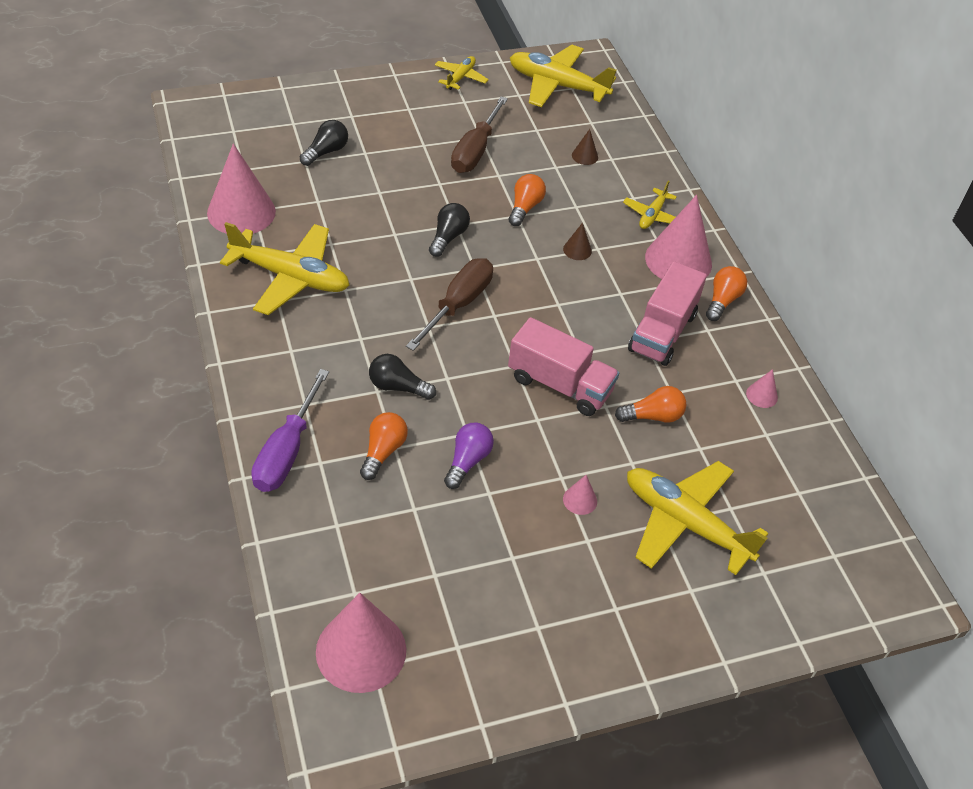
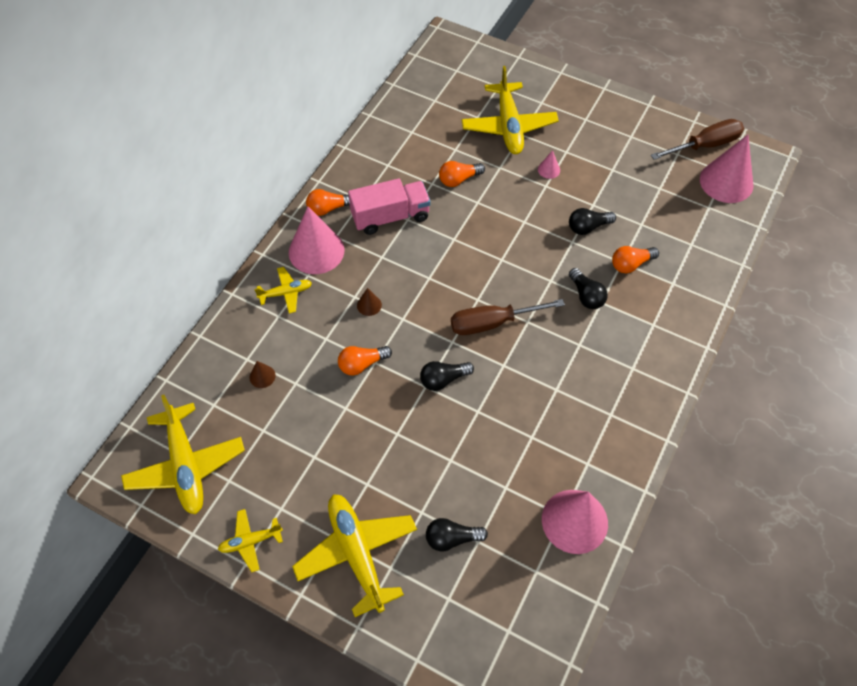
camera: 130 degrees left, 10 degrees up
(286, 452) = (688, 302): purple screwdriver -> none
(290, 277) = (586, 428): yellow plane -> yellow plane (357, 553)
(467, 461) = (588, 227): purple light bulb -> black light bulb
(475, 151) = (336, 445): brown screwdriver -> brown screwdriver (705, 145)
(560, 385) = (489, 230): pink truck -> none
(653, 416) = (458, 179): orange light bulb -> orange light bulb turned 60 degrees counterclockwise
(762, 395) = (385, 149): pink cone -> none

